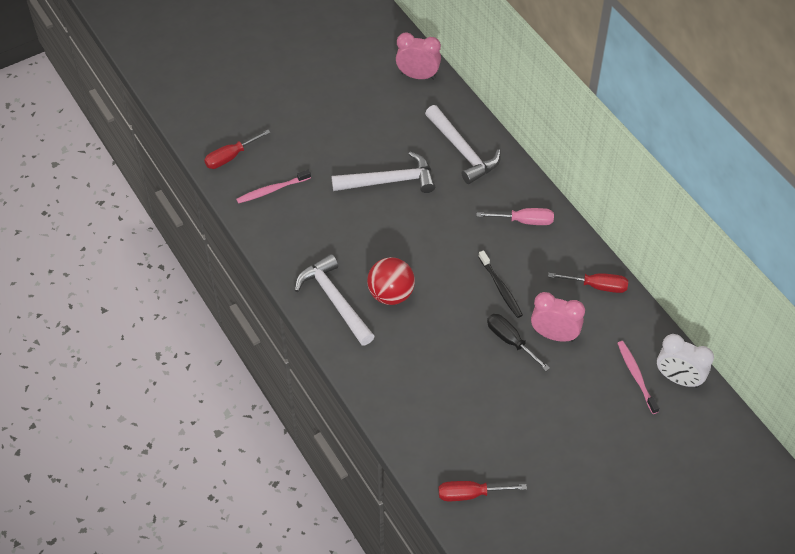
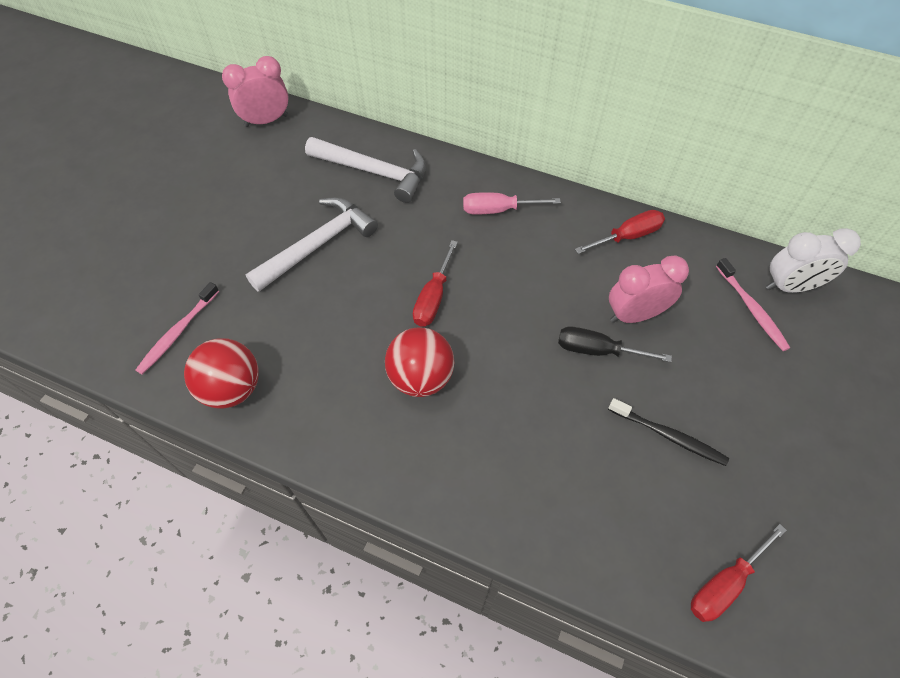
camera: 35 degrees left, 5 degrees up
(230, 157) = (94, 320): red screwdriver -> red screwdriver (433, 297)
(281, 239) = (232, 388): none -> red ball
(335, 300) = (358, 428): white hammer -> none
(500, 288) = (535, 296): black toothbrush -> black toothbrush (669, 436)
(524, 221) = (498, 210): pink screwdriver -> pink screwdriver turned 150 degrees counterclockwise
(636, 376) = (751, 309): pink toothbrush -> pink toothbrush turned 150 degrees counterclockwise

